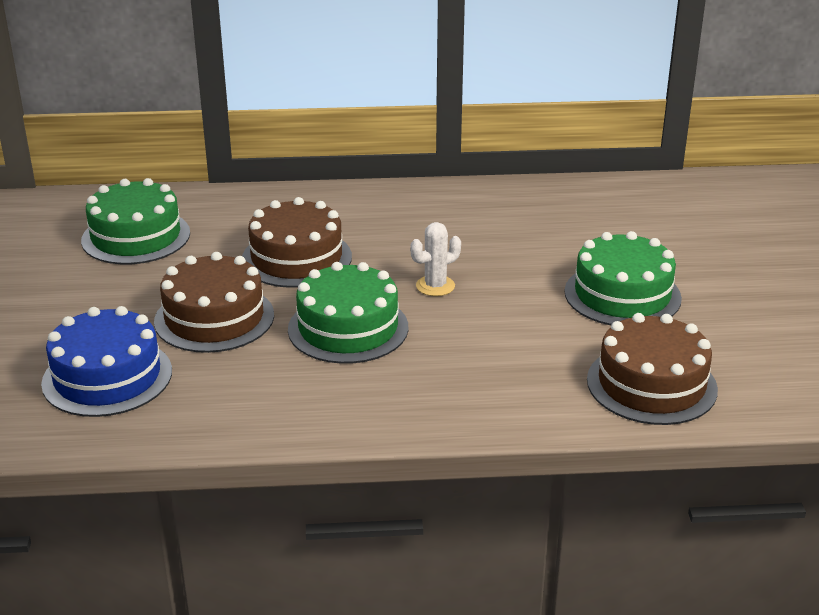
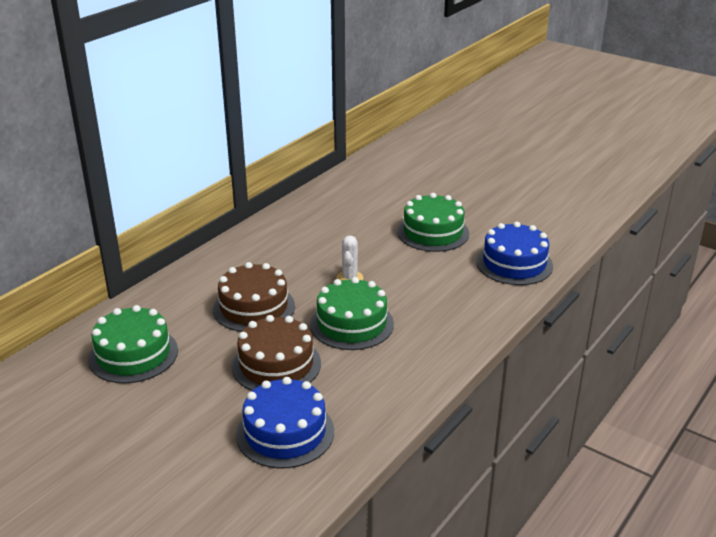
camera: 50 degrees left, 0 degrees up
(651, 384) = (514, 264): brown cake -> blue cake

